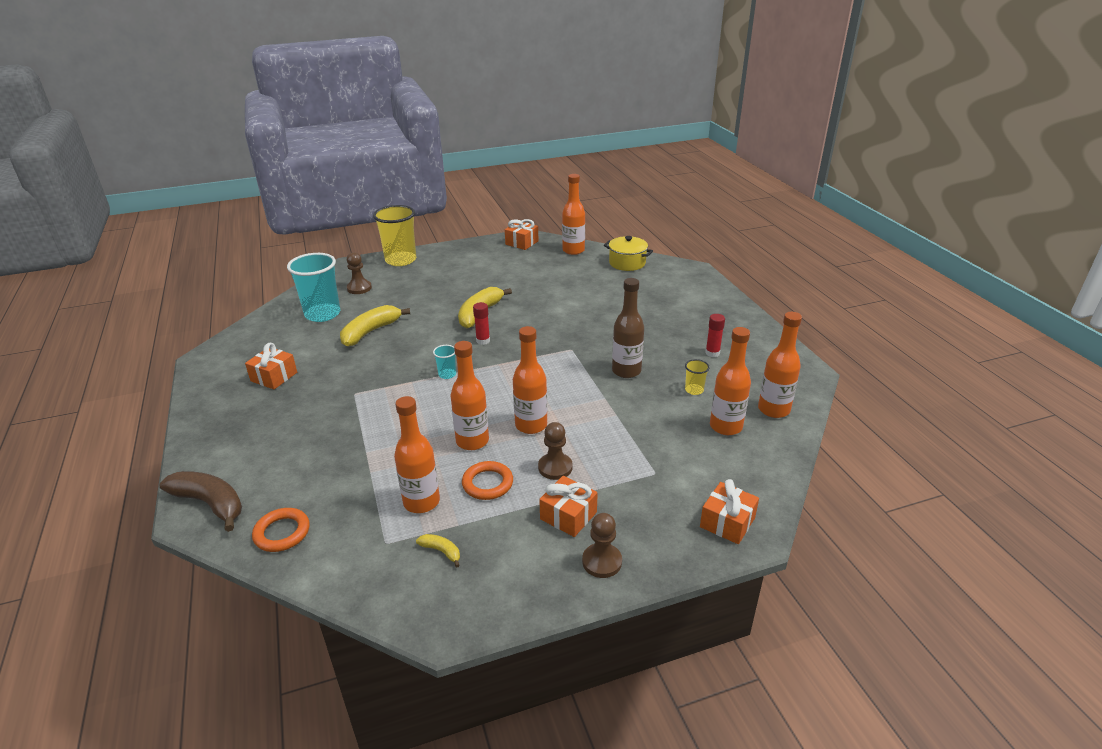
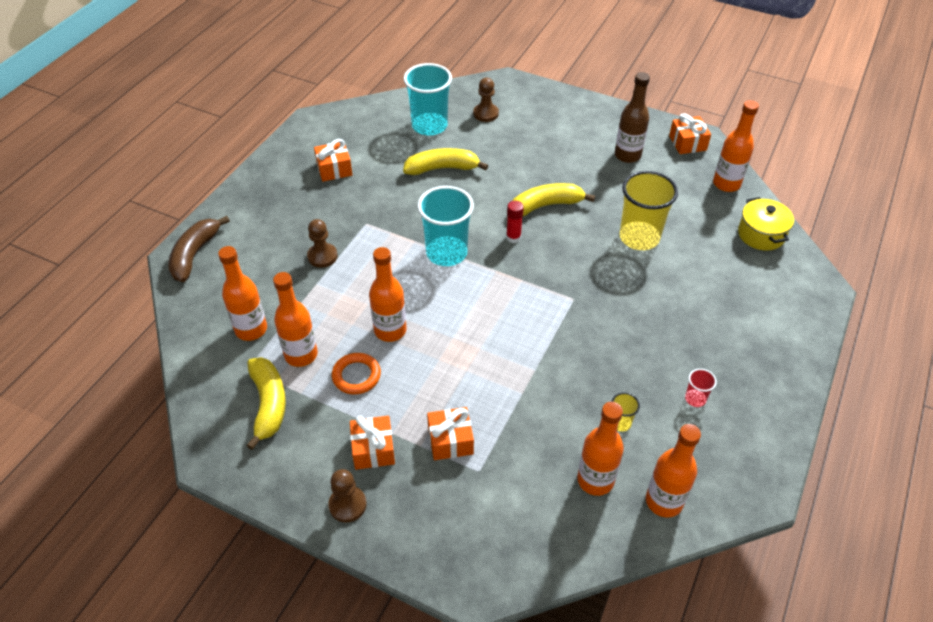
camera: 45 degrees right, 15 degrees up
(210, 503) = (195, 254): brown banana -> brown banana turned 150 degrees counterclockwise
(282, 533) = (205, 310): orange ring -> none
(401, 260) = (554, 100): yellow cup -> yellow cup (639, 237)
(441, 551) = (268, 404): yellow banana -> yellow banana, size x2.11
(447, 374) = (446, 253): turquoise cup -> turquoise cup, size x2.26
(531, 425) = (446, 350): orange bottle -> orange bottle (251, 329)
(555, 467) = (415, 402): brown pawn -> brown pawn (322, 256)
(626, 371) = (589, 357): brown bottle -> brown bottle (627, 155)
(712, 353) = (695, 399): red glue stick -> red cup
(727, 522) = (471, 560): orange gift -> orange gift (450, 440)

